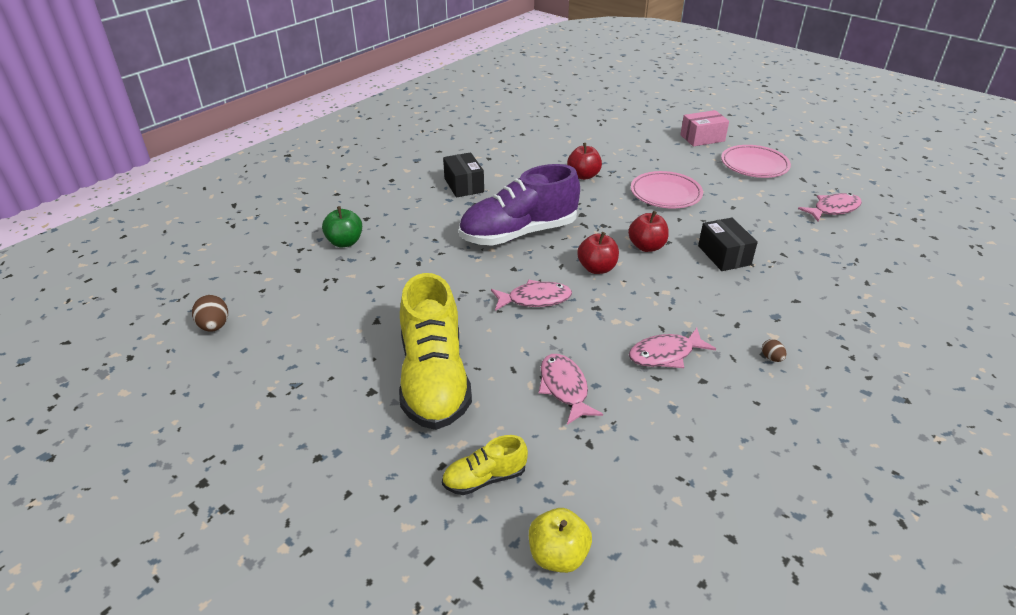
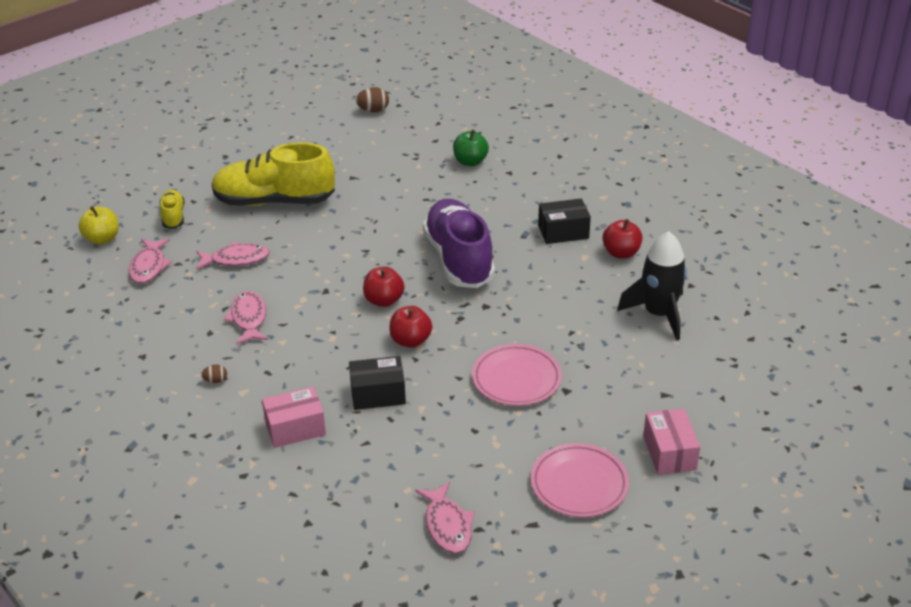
camera: 100 degrees right, 0 degrees up
(535, 299) = (350, 257): pink fish -> pink fish (149, 266)
(561, 144) = (659, 314): none -> black rocket
(583, 176) = (572, 320): red apple -> red apple (621, 253)
(796, 294) = (295, 428): none -> pink box

